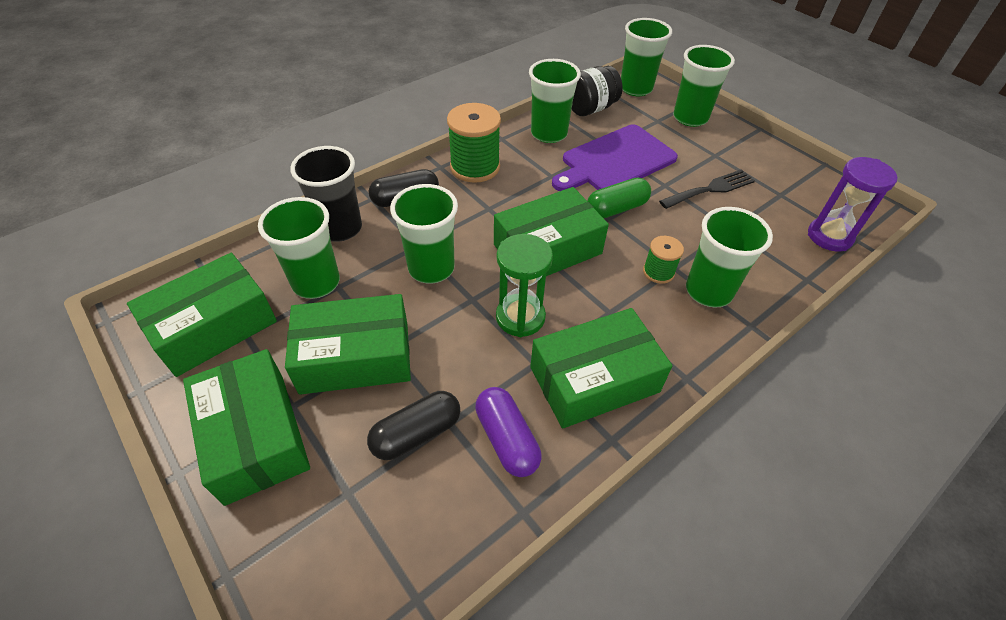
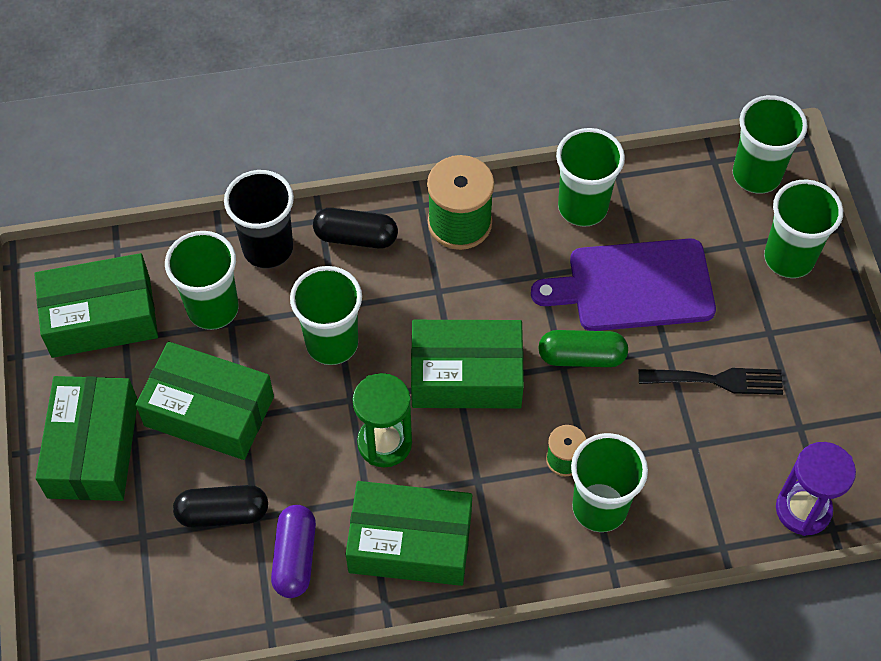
camera: 30 degrees right, 10 degrees up
(590, 109) = (666, 186): black jar -> none

